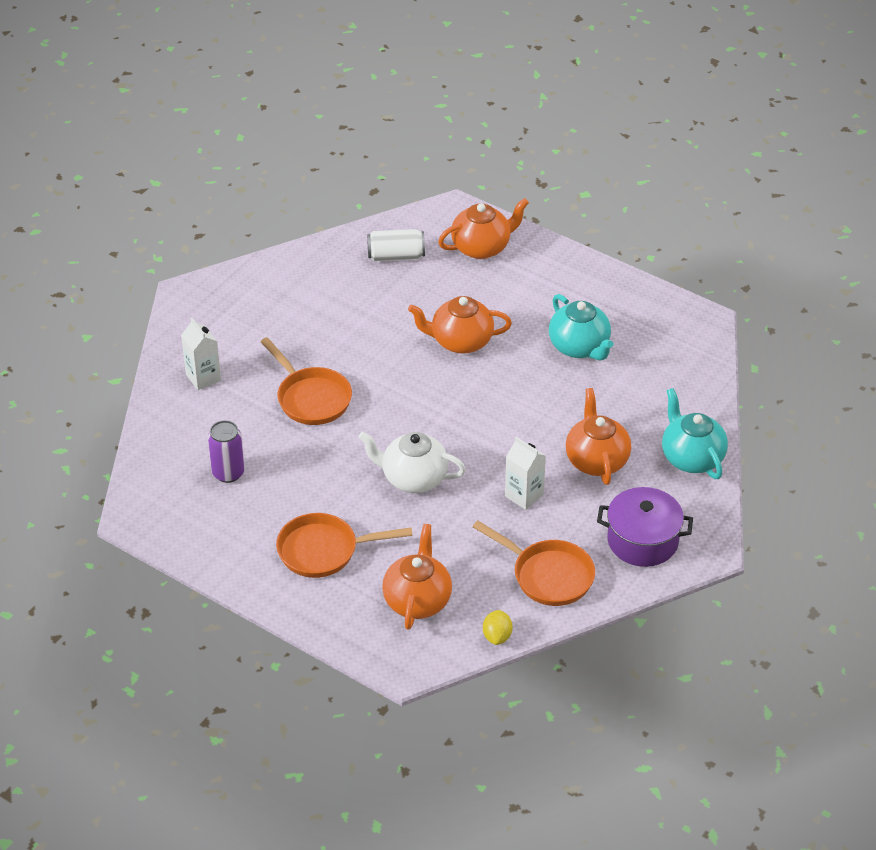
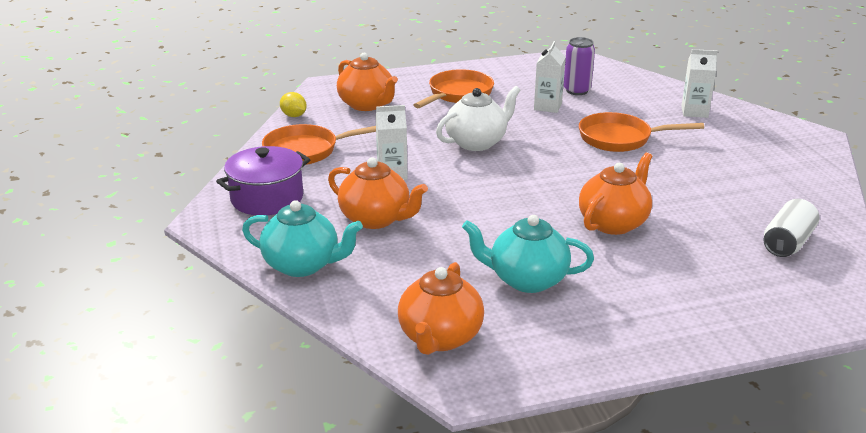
camera: 130 degrees right, 15 degrees down
(288, 474) = (547, 106): none -> white carton
(482, 247) = (758, 297): orange teapot -> orange teapot (440, 338)

